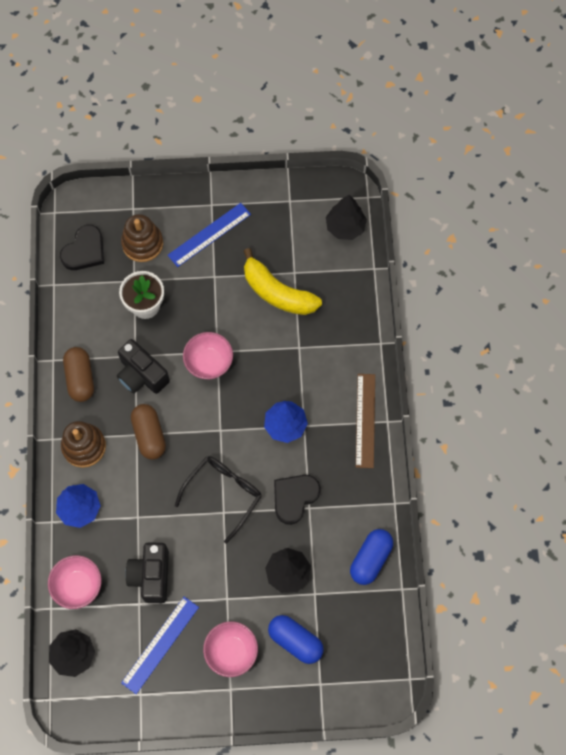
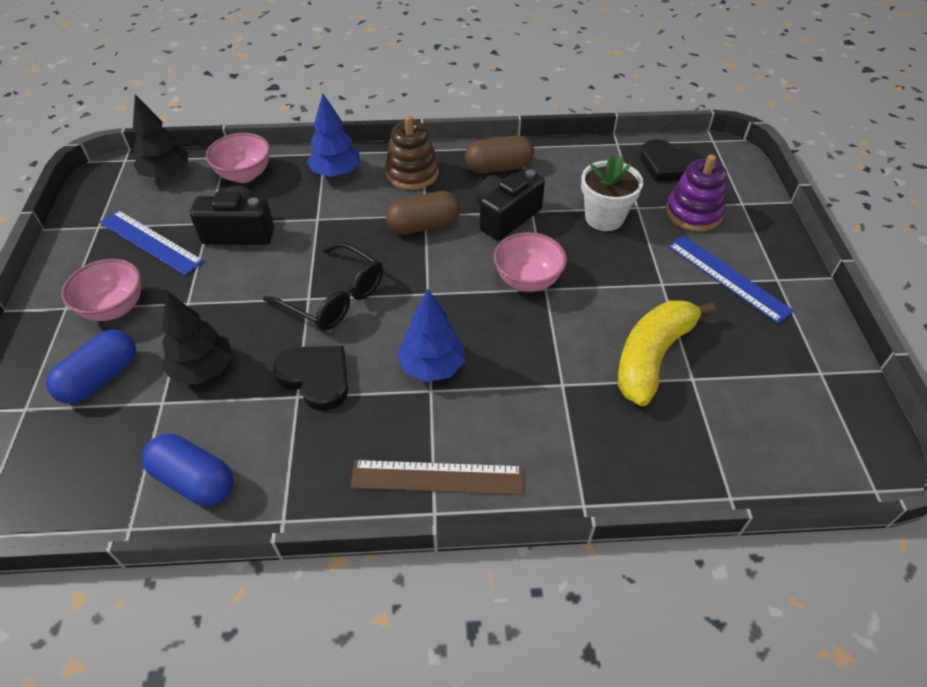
camera: 90 degrees right, 20 degrees down
(142, 243) = (693, 213): brown stacking toy -> purple stacking toy
(345, 227) = (800, 452): black tree -> none

